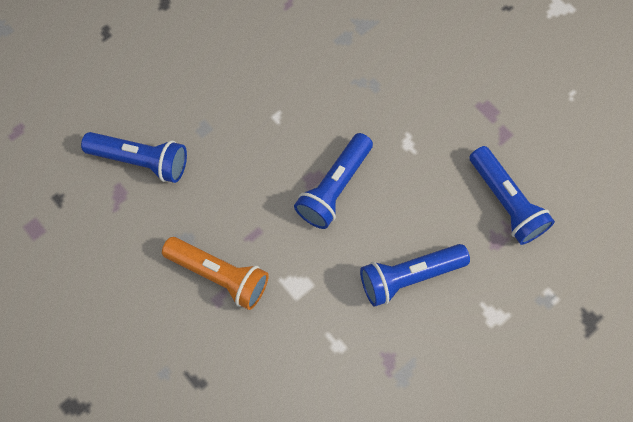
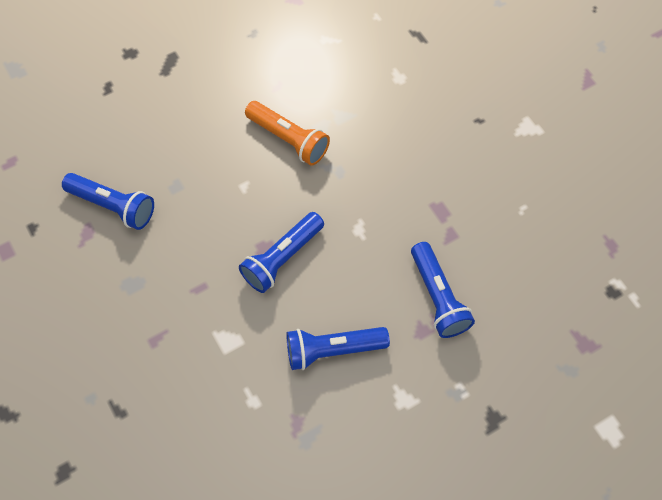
camera: 10 degrees right, 5 degrees down
(219, 275) = (160, 319): orange flashlight -> orange flashlight (288, 139)

